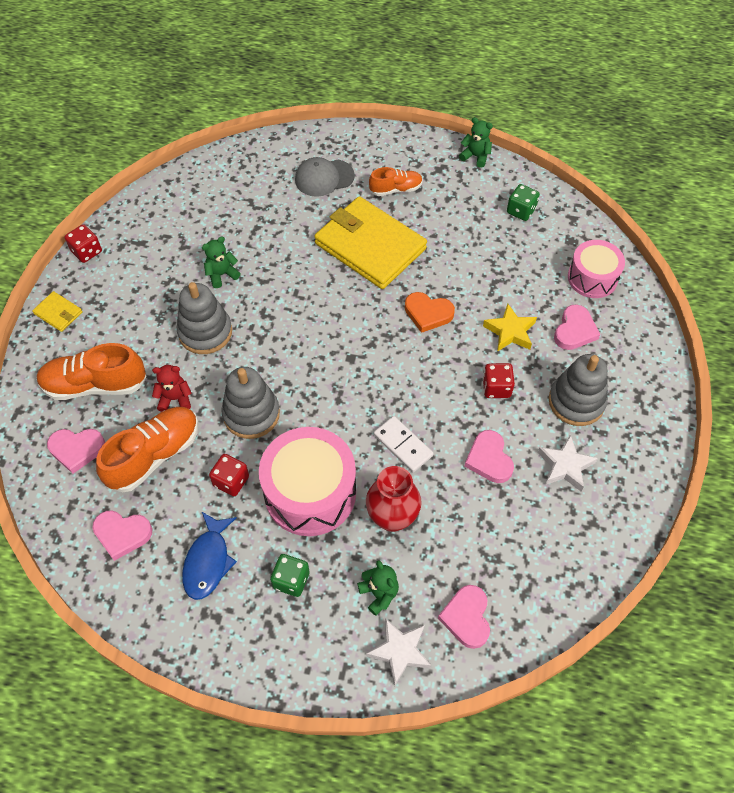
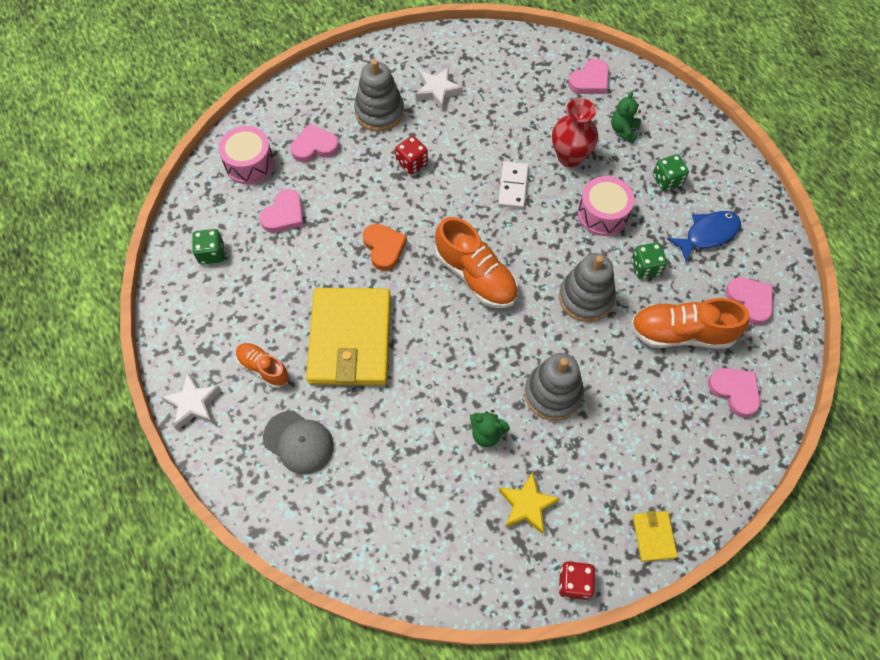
camera: 130 degrees left, 5 degrees up
(95, 385) = (678, 432): orange shoe -> orange shoe (475, 276)
(175, 399) = (628, 361): red teddy bear -> none
(231, 481) = (645, 267): red dice -> green dice
(310, 492) = (602, 214): pink drum -> pink drum, size x0.62
(400, 651) = (644, 98): white star -> white star (193, 403)
(475, 156) = (165, 331): green teddy bear -> none
(489, 459) = (473, 133): pink heart -> pink heart (284, 214)
(510, 331) = (352, 184): yellow star -> yellow star (527, 505)

